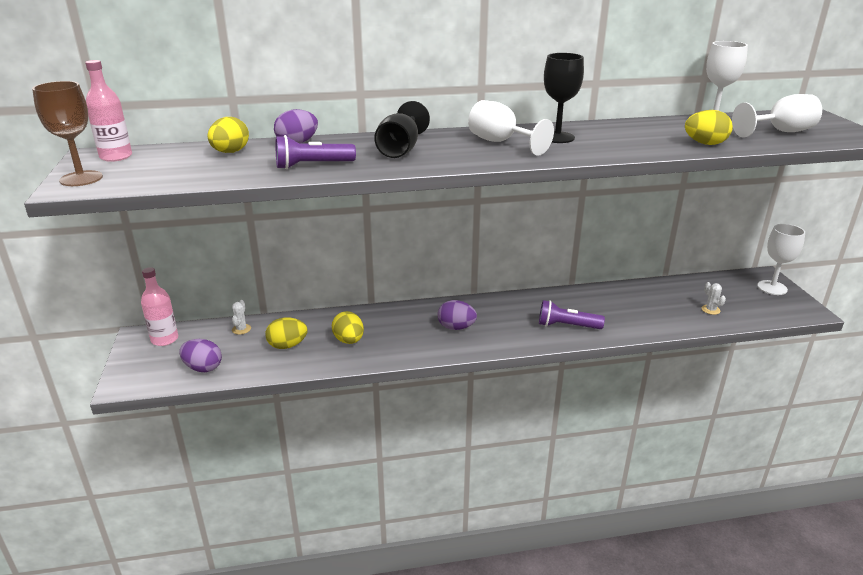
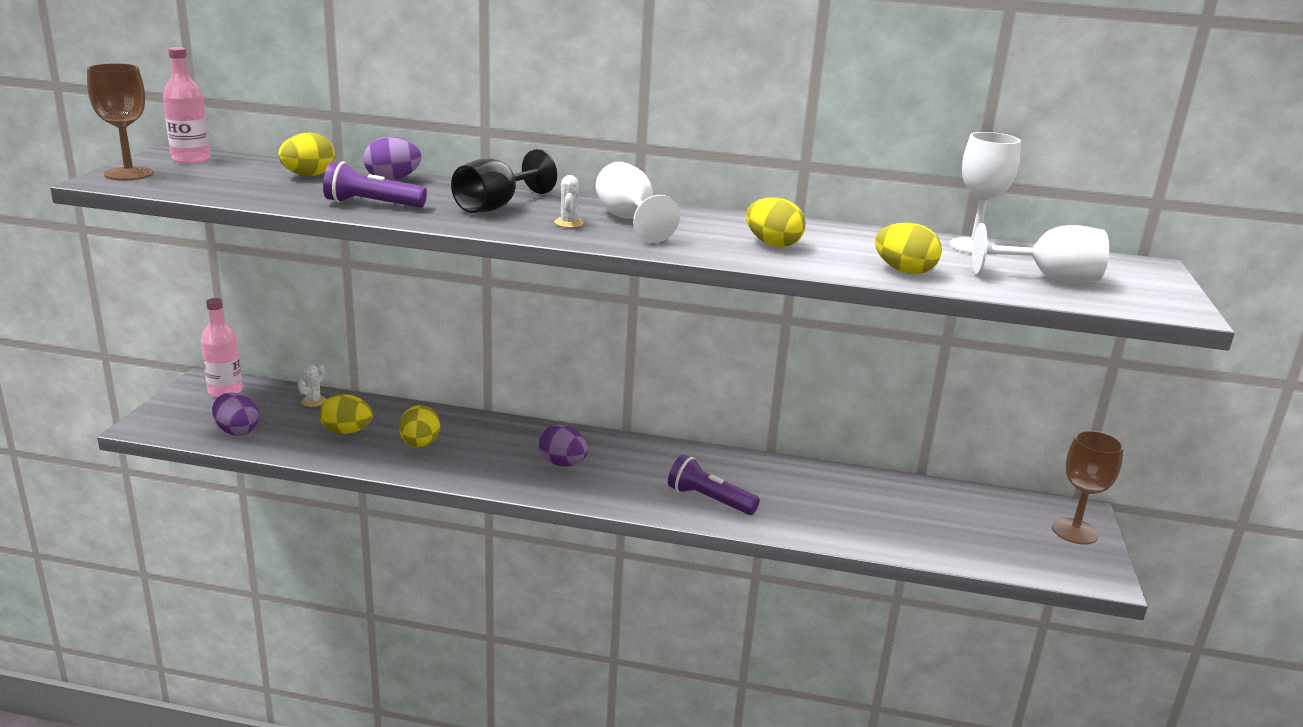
camera: 20 degrees right, 5 degrees down
(557, 137) = (712, 228): black goblet -> none
(608, 141) = (773, 244): none -> yellow egg
(710, 310) = (941, 534): white cactus -> white cactus (568, 223)
(772, 288) = (1074, 531): white goblet -> brown goblet

